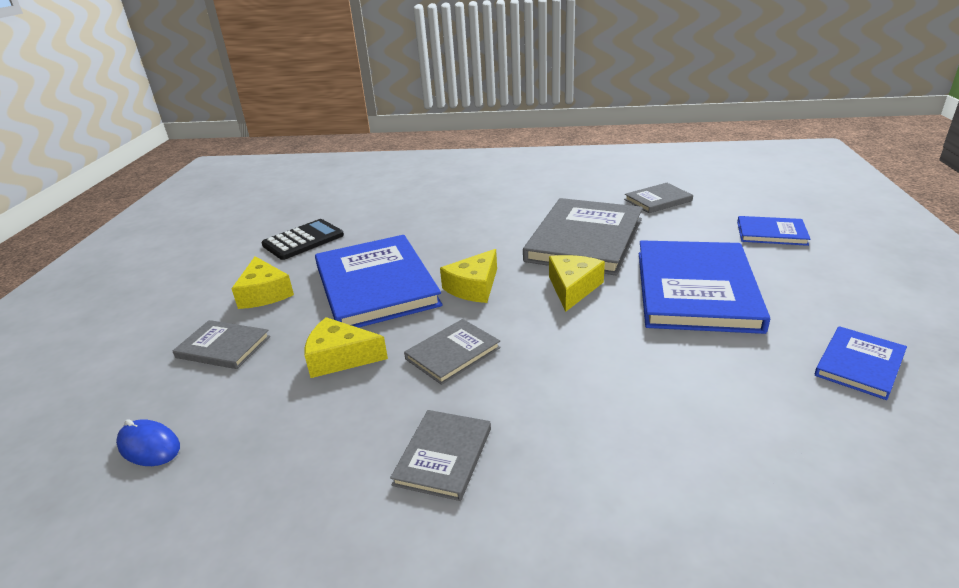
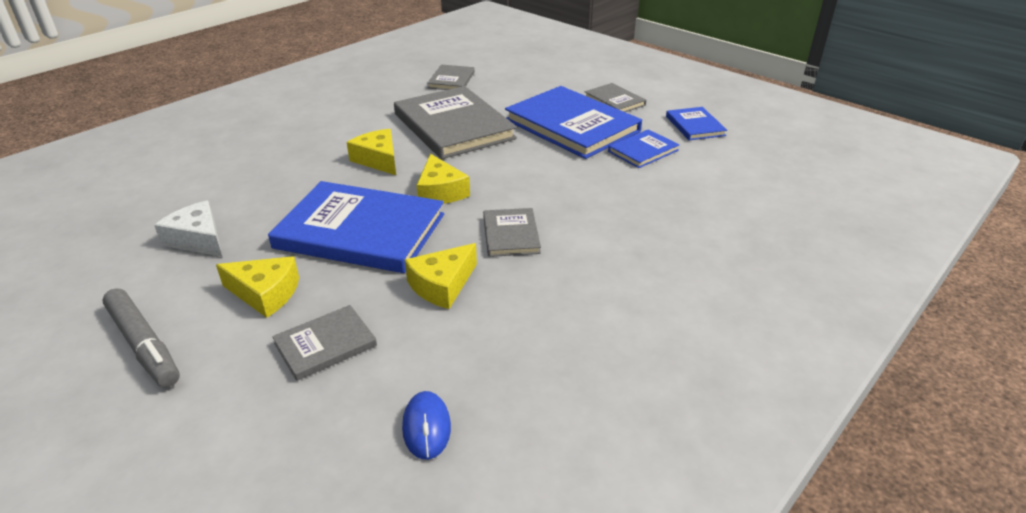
camera: 55 degrees left, 5 degrees up
(149, 446) = (426, 427): blue mouse -> blue mouse turned 75 degrees counterclockwise
(181, 286) = (144, 345): none -> grey marker
(303, 240) = (198, 239): black calculator -> white cheese
(443, 456) = (614, 282): grey book -> grey book (614, 101)
(573, 288) = (505, 159): yellow cheese -> yellow cheese (378, 160)
(771, 233) = (553, 76): blue book -> blue book (643, 151)

